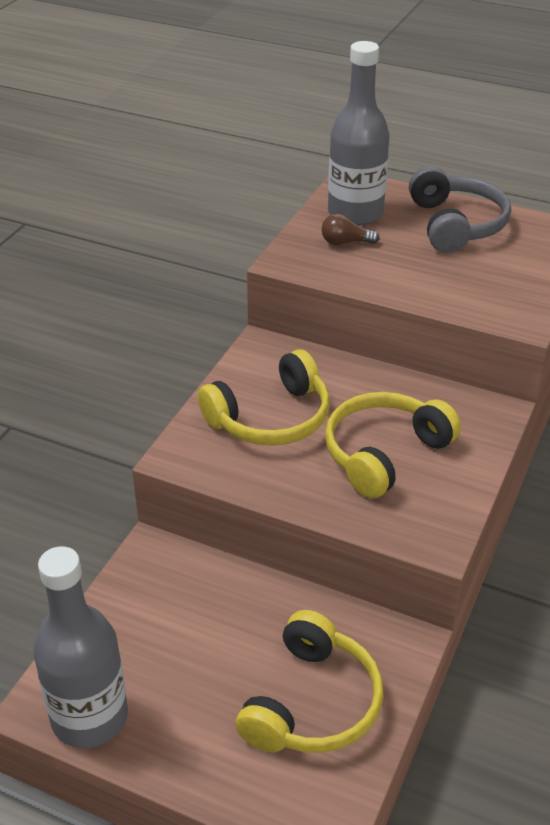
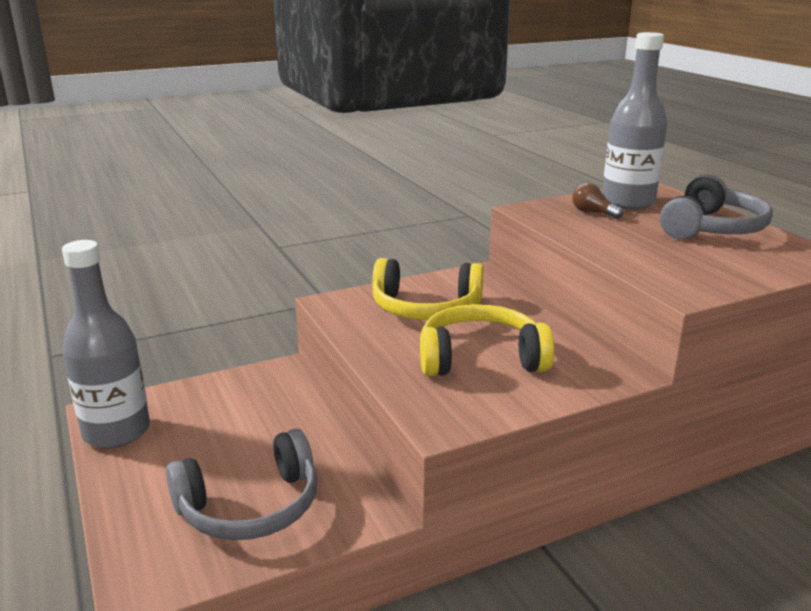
camera: 40 degrees right, 15 degrees down
(312, 703) = (250, 506): yellow headphones -> grey headphones

